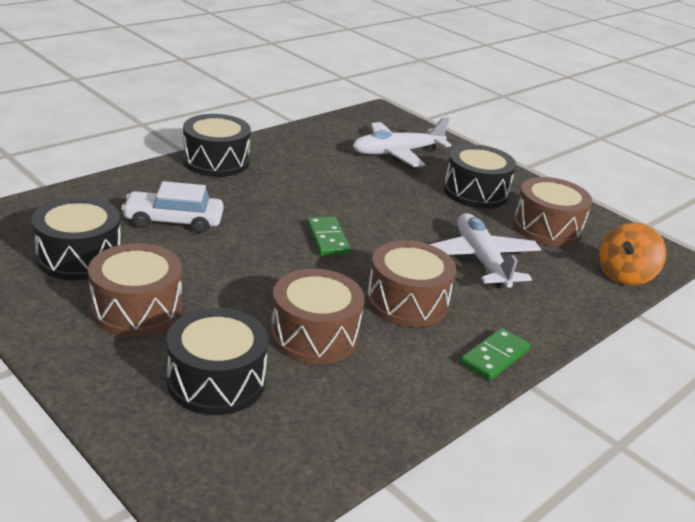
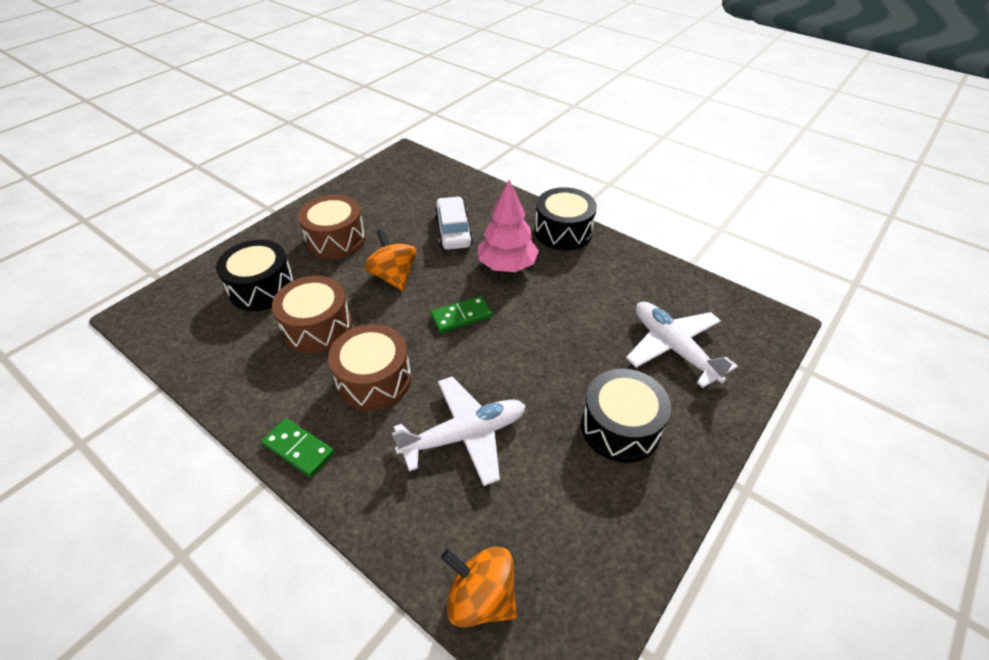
camera: 85 degrees right, 15 degrees up
(79, 257) = (390, 204): black drum -> none
(242, 271) = (393, 276): none -> orange spinning top
(257, 201) = (507, 266): none -> pink tree
(547, 228) = (568, 506): brown drum -> none

